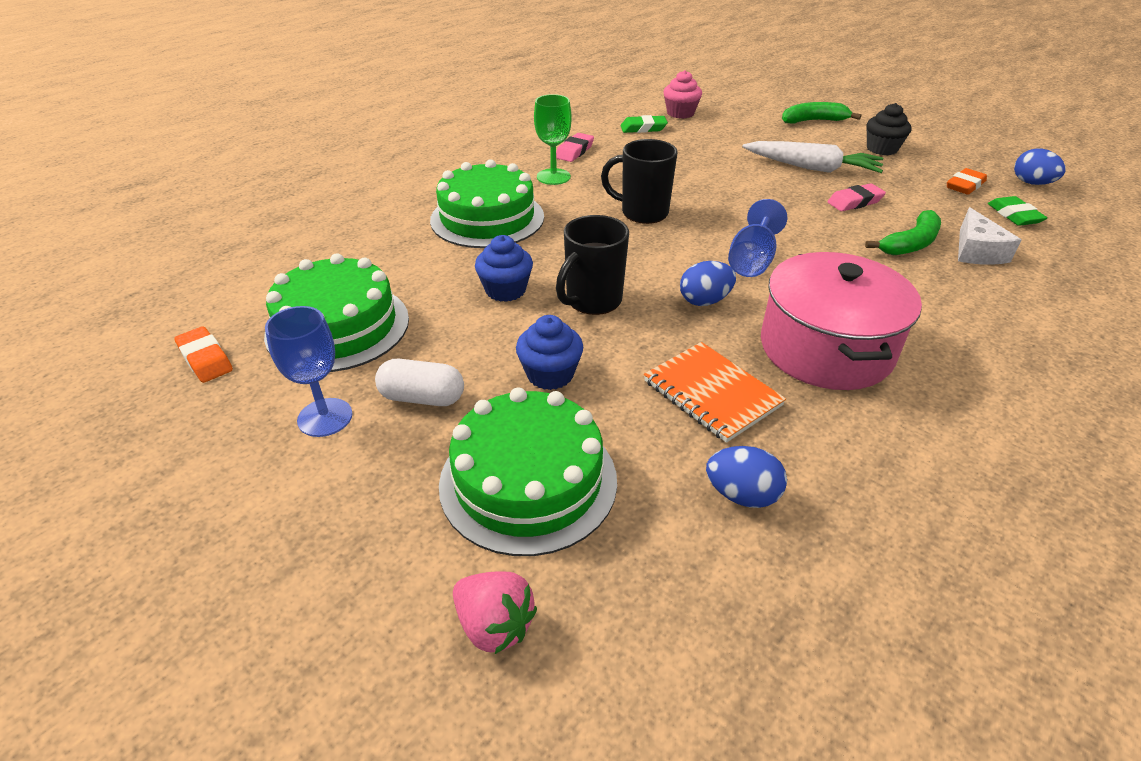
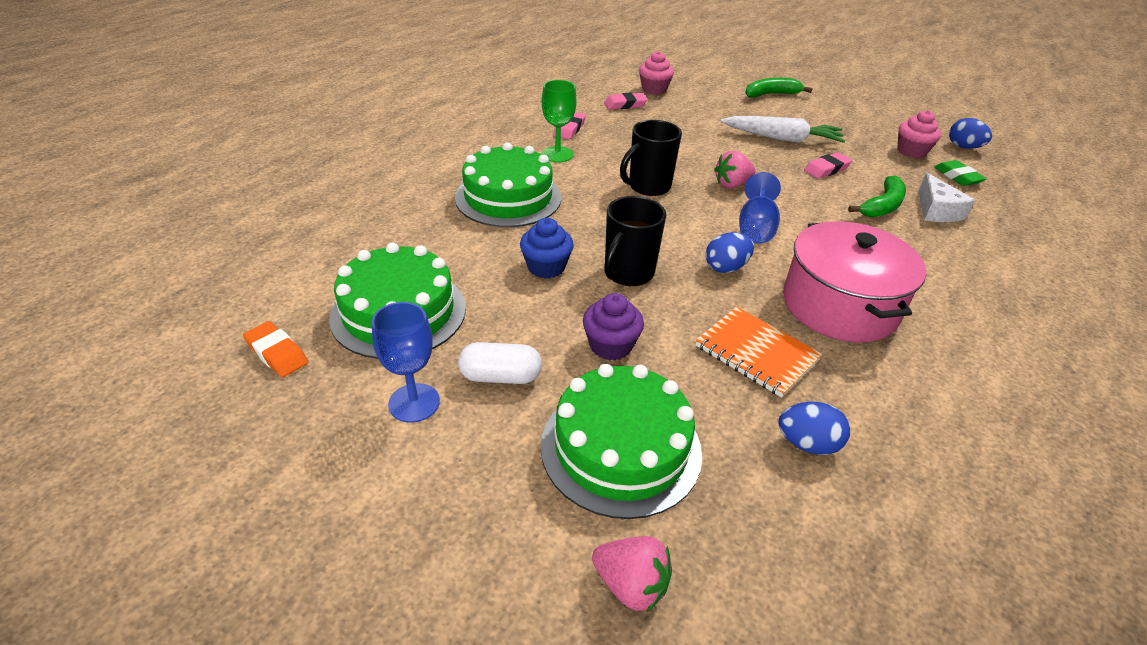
camera: 10 degrees left, 0 degrees up
(550, 374) = (610, 345): blue cupcake -> purple cupcake
(643, 128) = (625, 105): green eraser -> pink eraser
(643, 213) = (648, 186): black mug -> black mug turned 45 degrees counterclockwise
(738, 214) = (732, 184): none -> pink strawberry
(882, 149) = (835, 119): black cupcake -> none
(964, 186) = (911, 151): orange eraser -> pink cupcake

